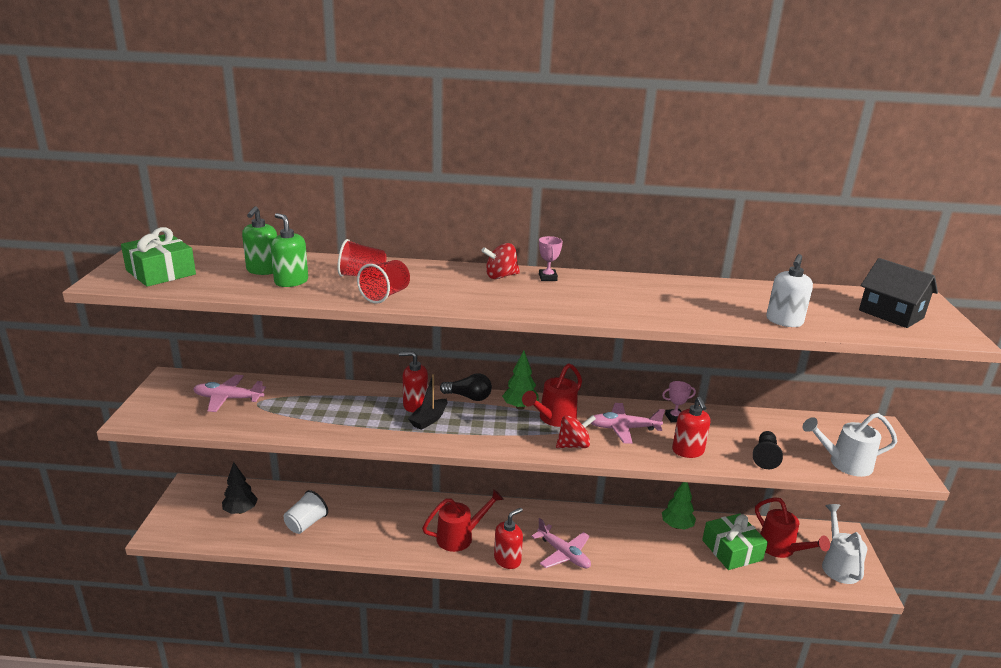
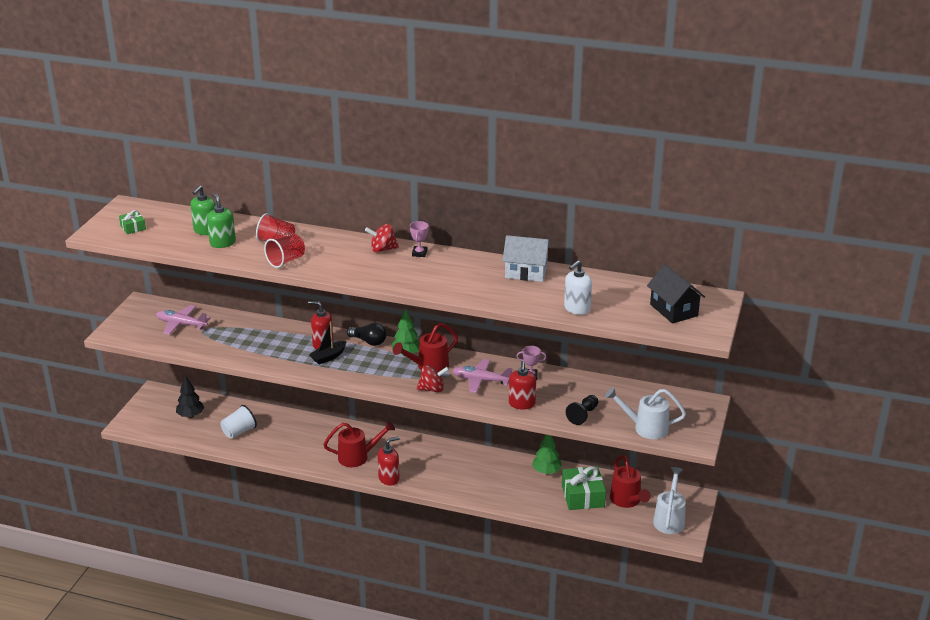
camera: 15 degrees right, 5 degrees up
(161, 272) = (133, 227): green gift -> green gift, size x0.54
(563, 554) = (437, 480): pink plane -> none
(688, 288) = (526, 272): none -> white house

